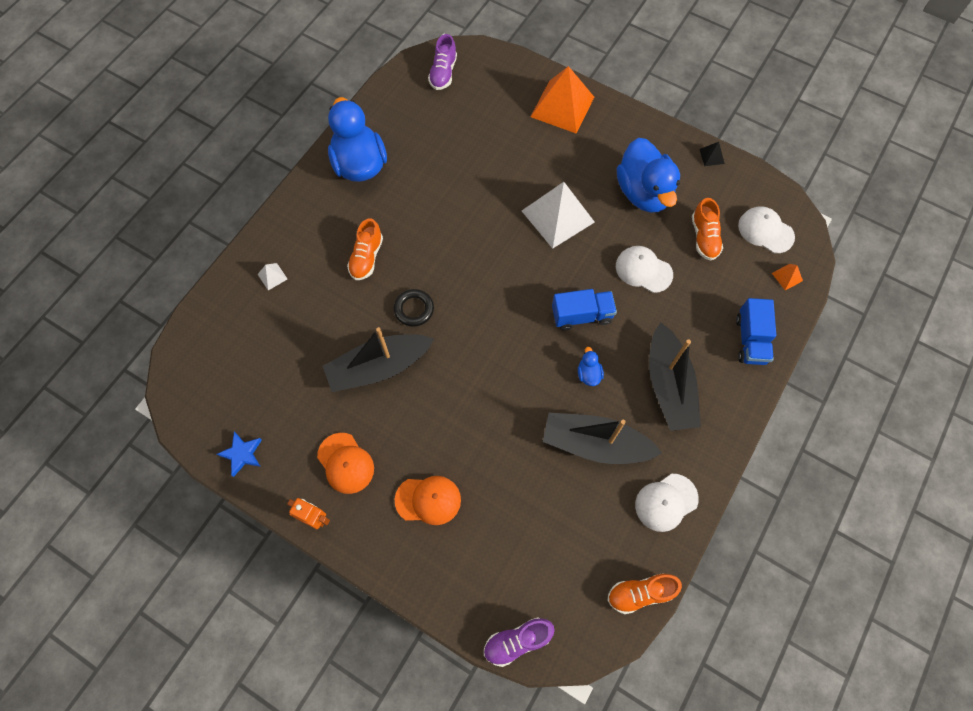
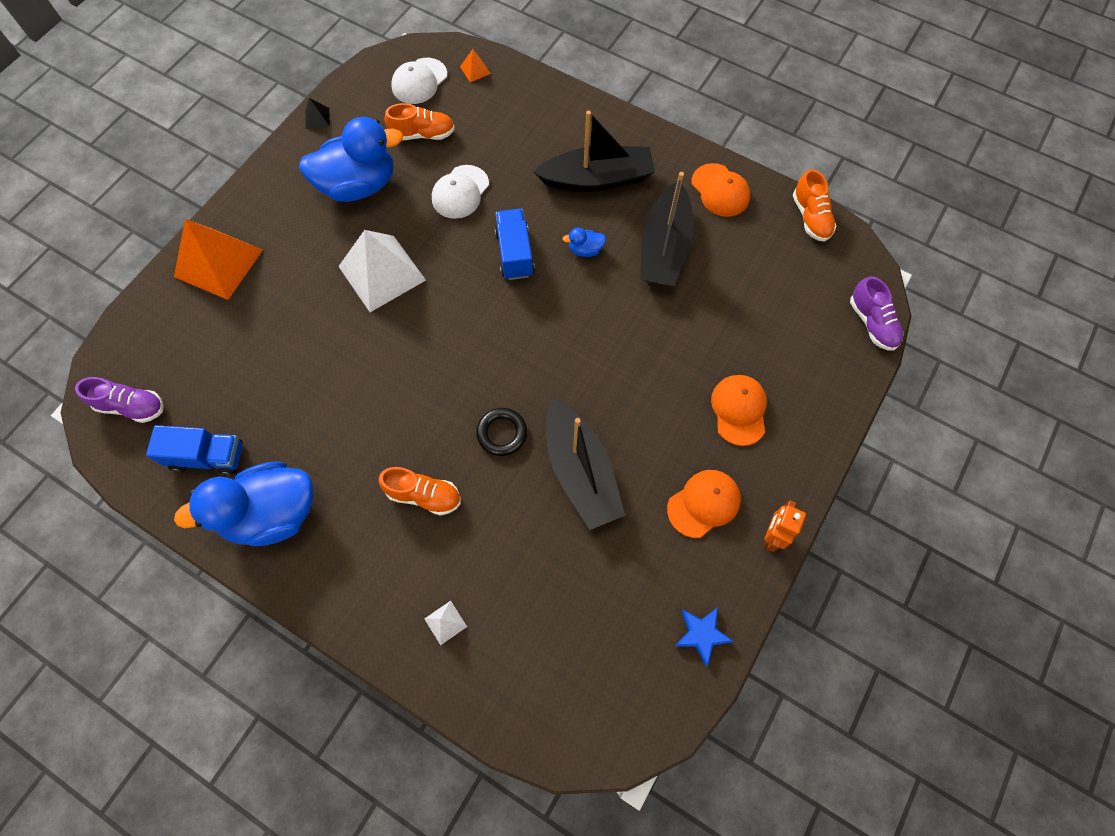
camera: 90 degrees left, 0 degrees up
(666, 502) = (720, 190): white cap -> orange cap
(750, 340) = (546, 107): blue truck -> blue truck (208, 456)

